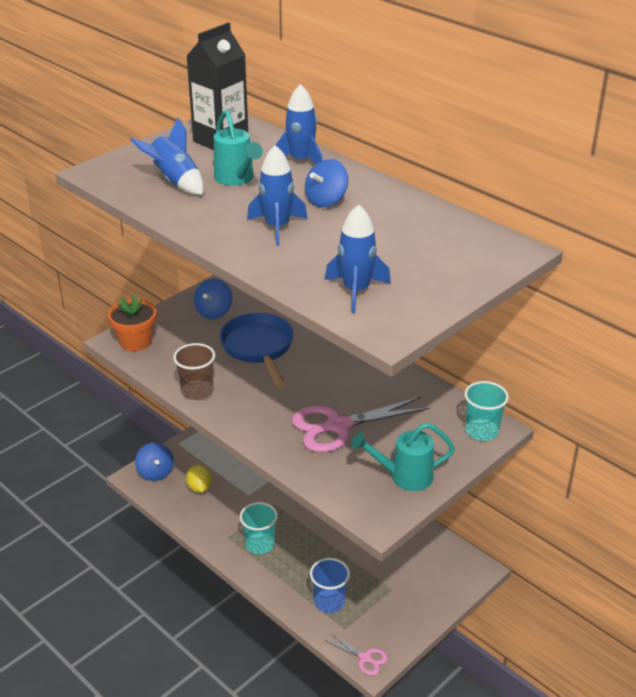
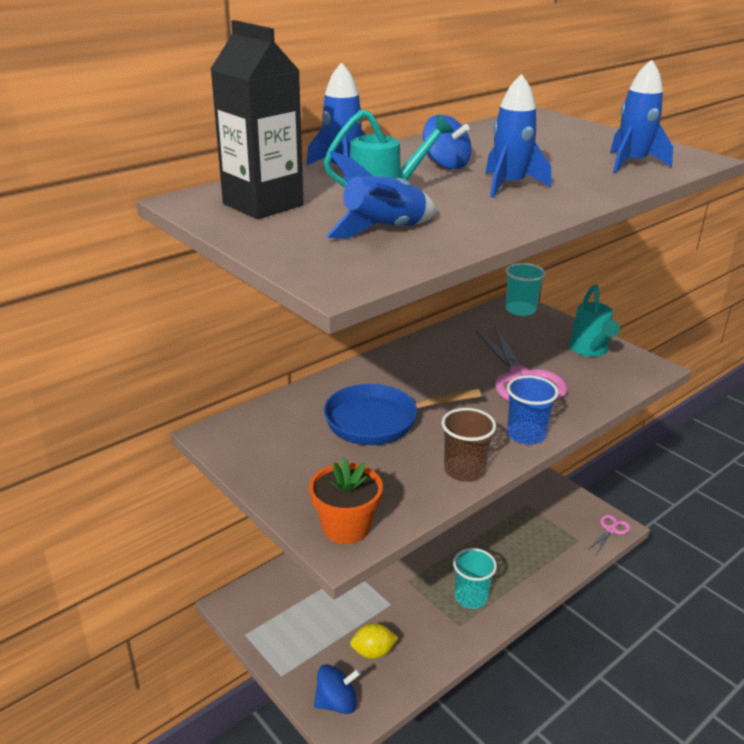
camera: 85 degrees left, 5 degrees down
(214, 312) = (289, 453): blue spinning top -> none
(329, 602) = (547, 548): blue cup -> blue cup (526, 434)

